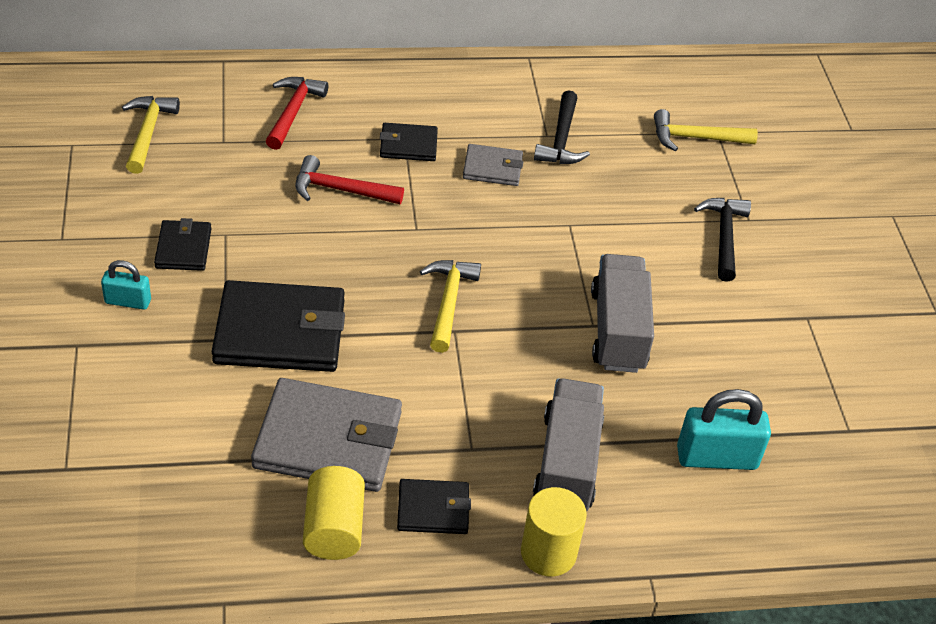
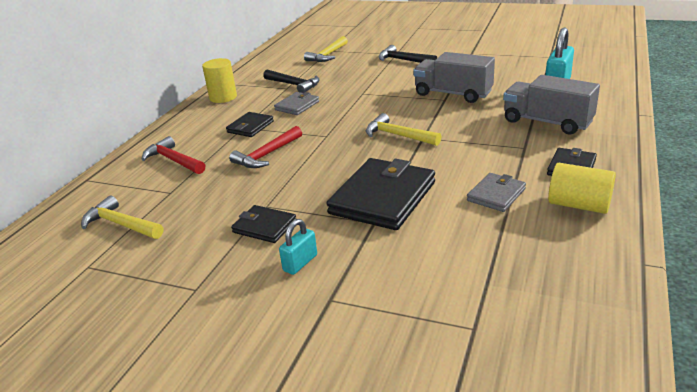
camera: 55 degrees left, 15 degrees down
(328, 440) = (496, 195): grey wallet -> grey wallet, size x0.52
(548, 553) = (615, 138): yellow cylinder -> yellow cylinder (223, 97)

